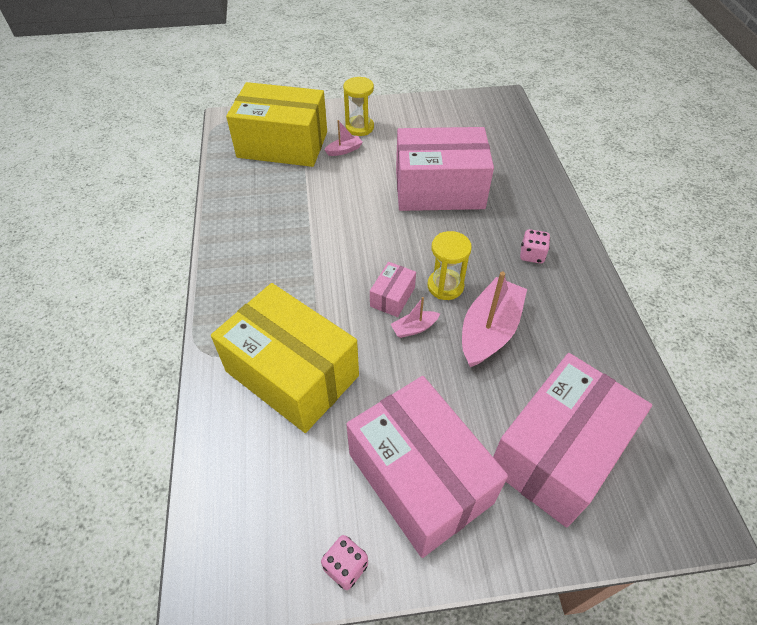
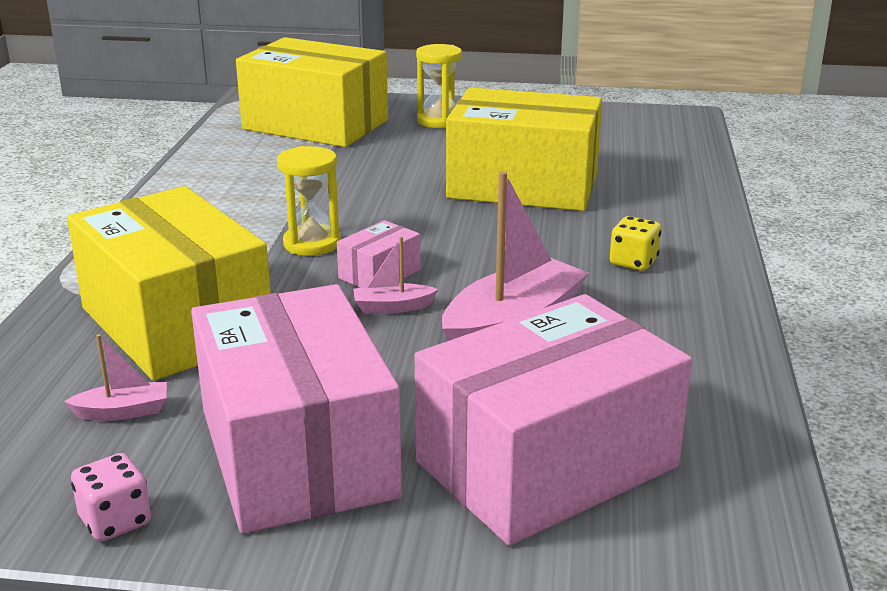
camera: 15 degrees right, 25 degrees down
(344, 150) = (401, 138): pink boat -> pink boat (123, 412)
(439, 189) = (523, 186): pink box -> yellow box
(445, 286) = (470, 274): yellow hourglass -> yellow hourglass (312, 244)
(532, 255) = (633, 262): pink dice -> yellow dice

